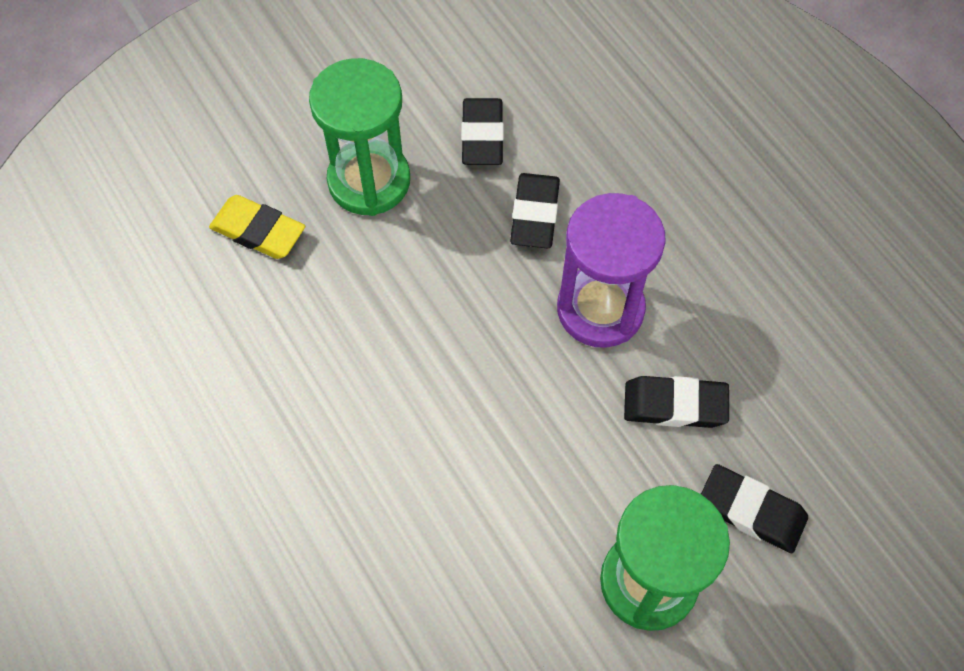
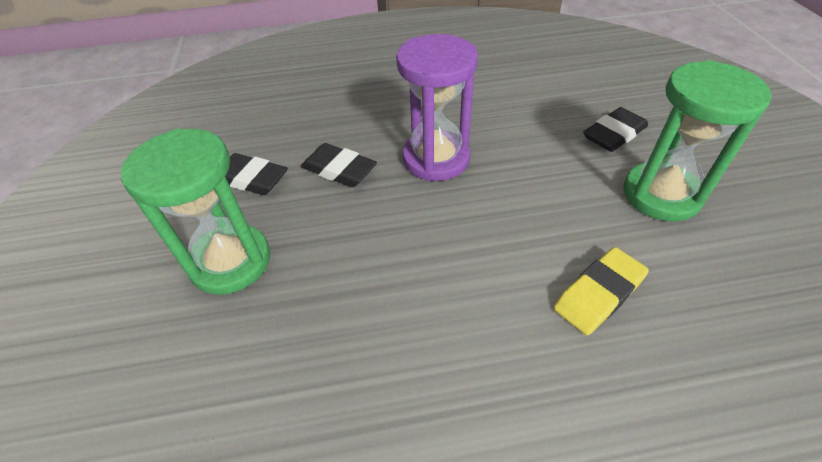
camera: 65 degrees left, 15 degrees down
(258, 231) = (211, 373): yellow eraser -> yellow eraser (598, 294)
(675, 405) = (526, 145): black eraser -> none

